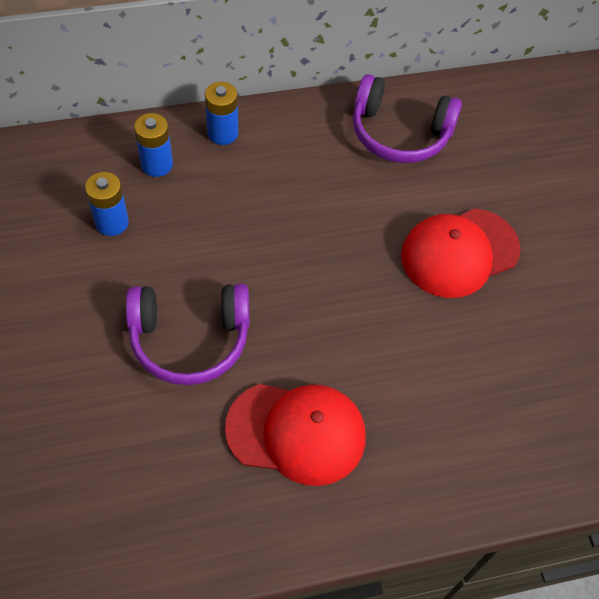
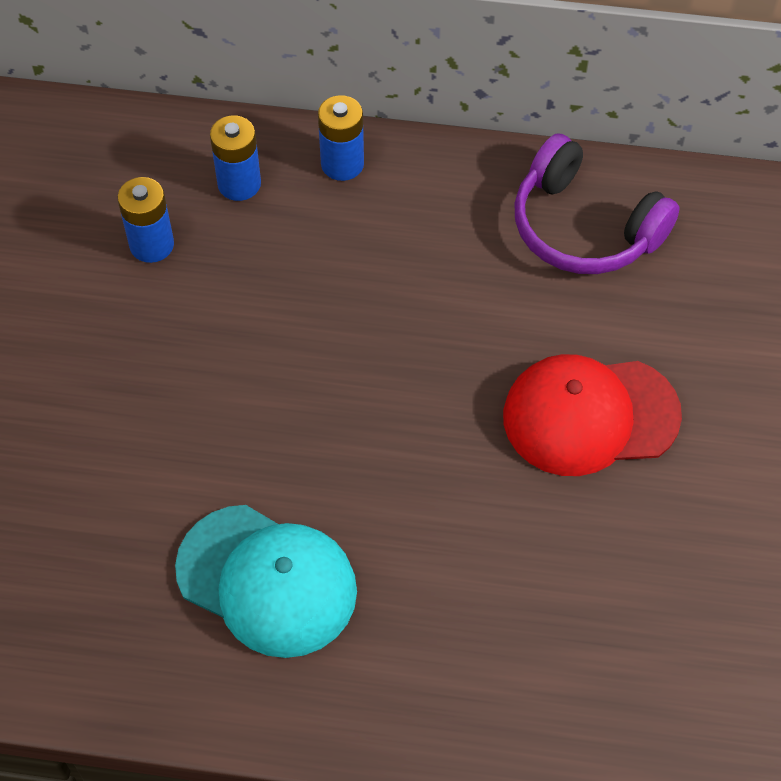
camera: 25 degrees right, 0 degrees up
(190, 339) = (185, 422): purple headphones -> none
(296, 432) = (267, 580): red cap -> turquoise cap

